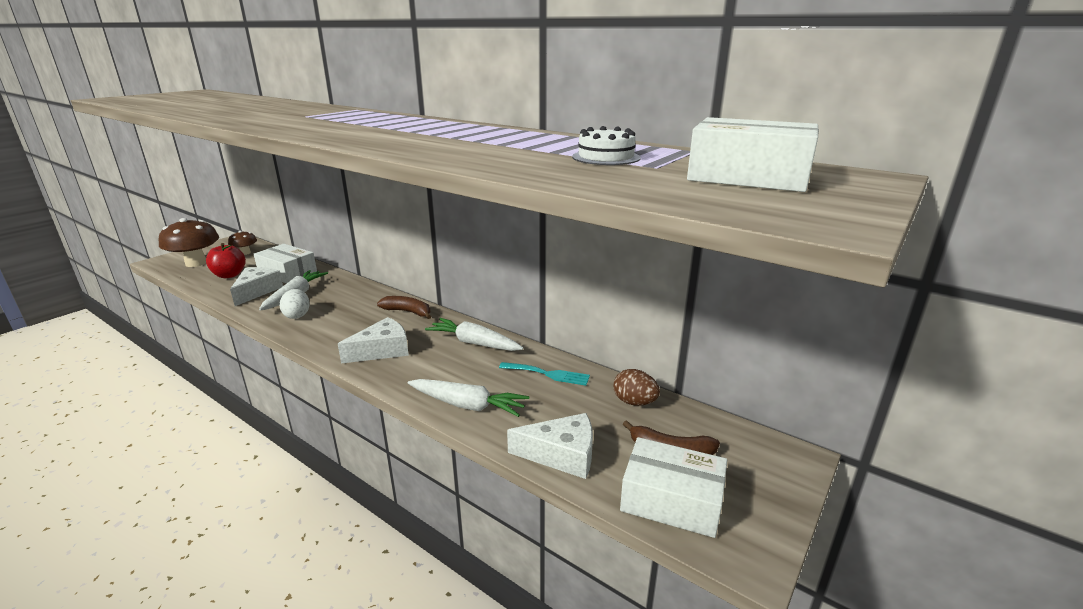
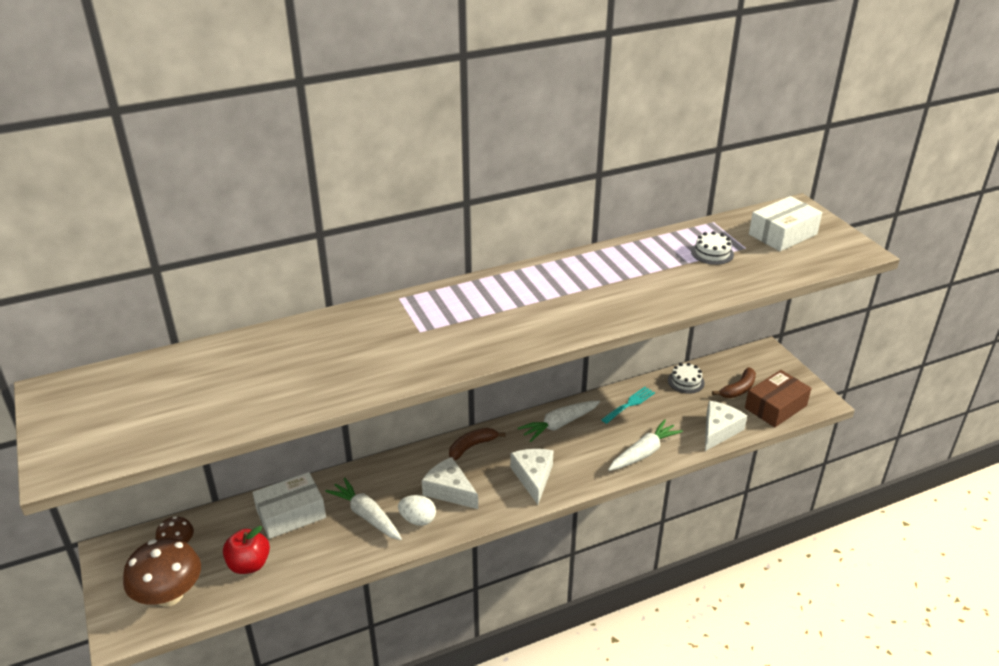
camera: 60 degrees left, 10 degrees up
(257, 291) = (325, 544): white cheese -> white cheese (449, 490)
(634, 402) = (686, 381): brown egg -> white cake
(671, 500) = (775, 407): white box -> brown box

